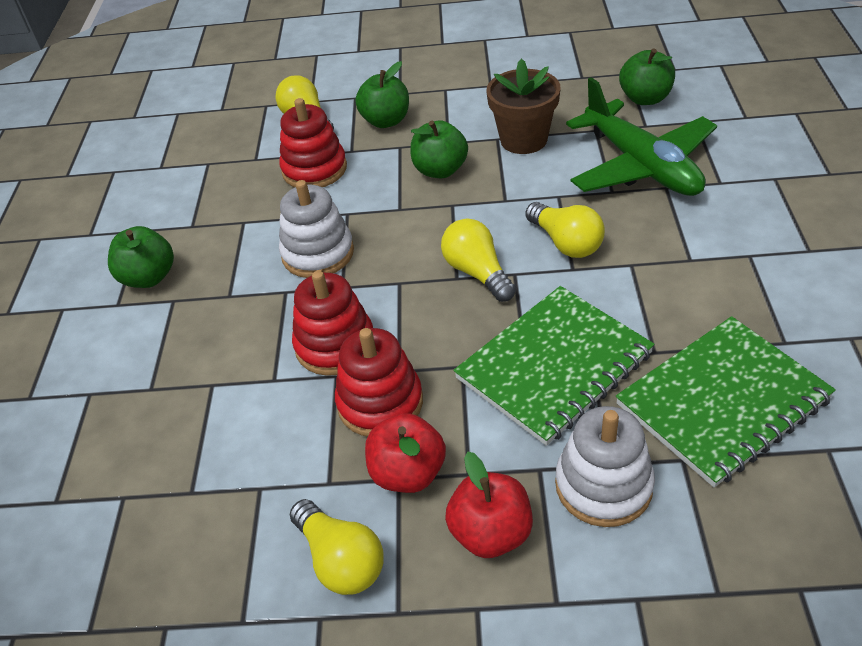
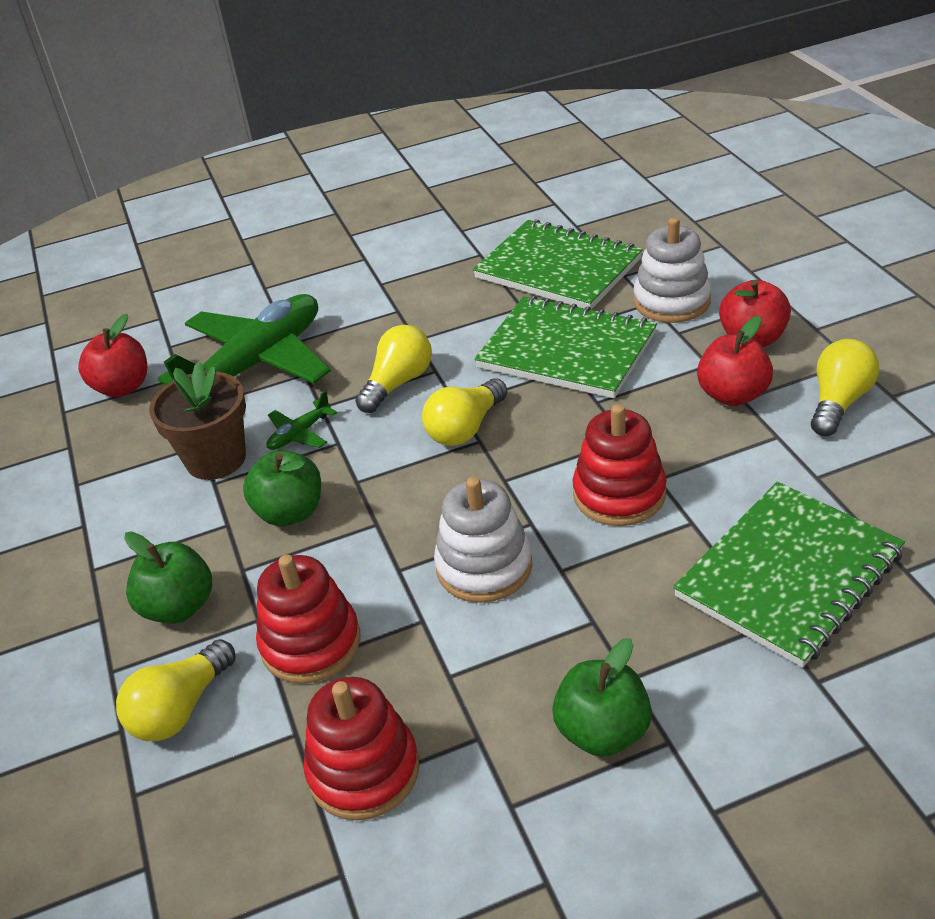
camera: 110 degrees left, 5 degrees down
(179, 417) = (789, 575): none -> green notebook
(380, 403) = (671, 436): red stacking toy -> red stacking toy (364, 770)
(528, 181) = (299, 434): none -> green plane
(645, 98) = (122, 387): green apple -> red apple

